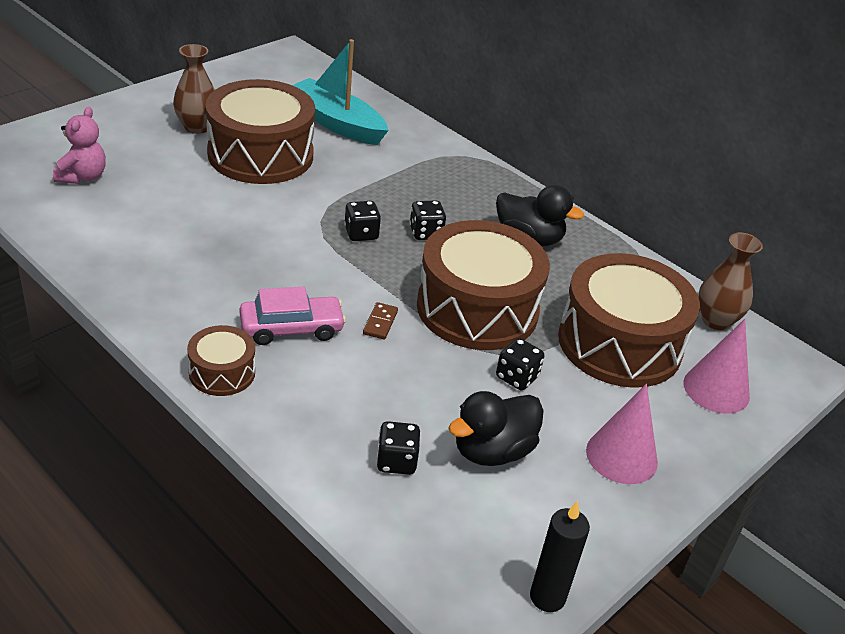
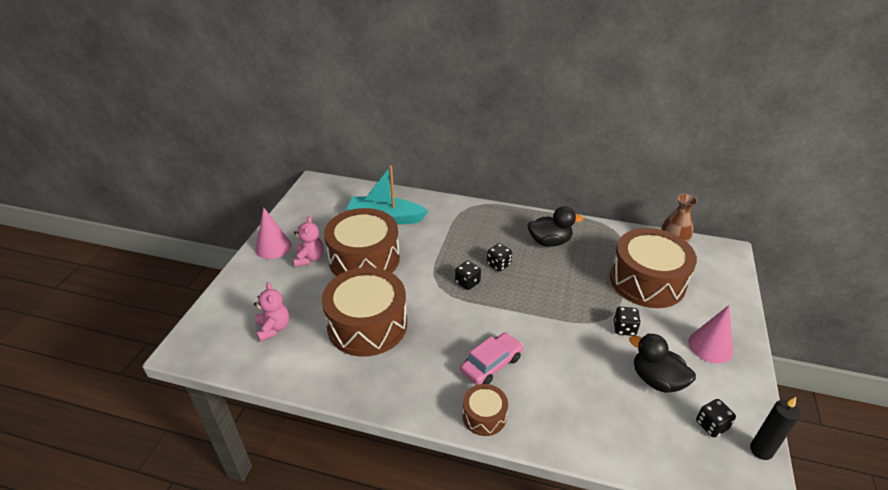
camera: 25 degrees left, 0 degrees up
(197, 127) = (309, 258): brown vase -> pink teddy bear
(380, 322) = (531, 334): brown domino -> none
(396, 461) = (622, 416): black dice -> black dice (711, 425)
(477, 308) = (567, 297): brown drum -> brown drum (367, 325)
(492, 451) = (656, 380): black duck -> black duck turned 105 degrees clockwise
(716, 389) = (709, 283): pink cone -> pink cone (273, 247)

